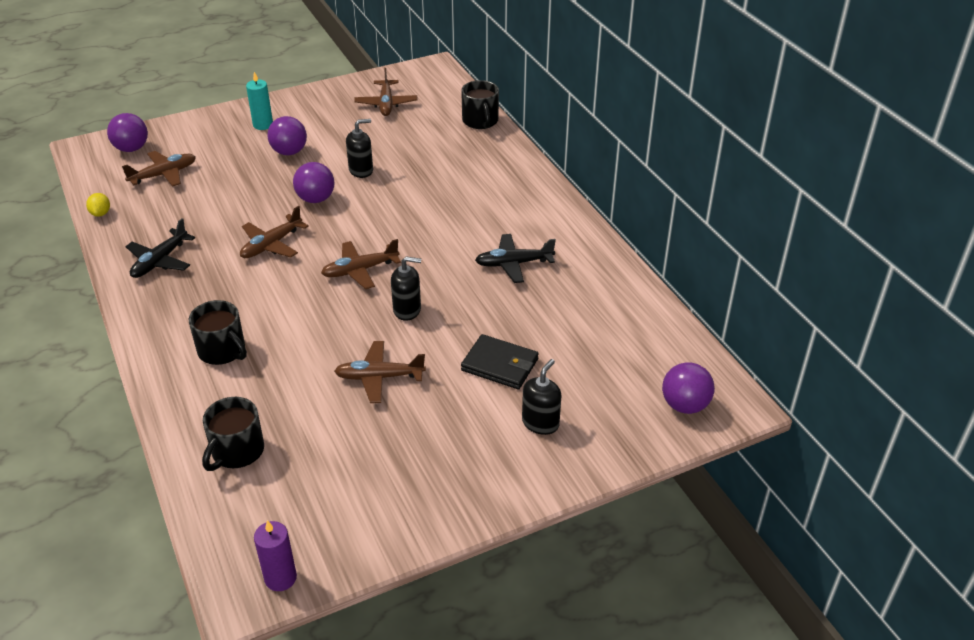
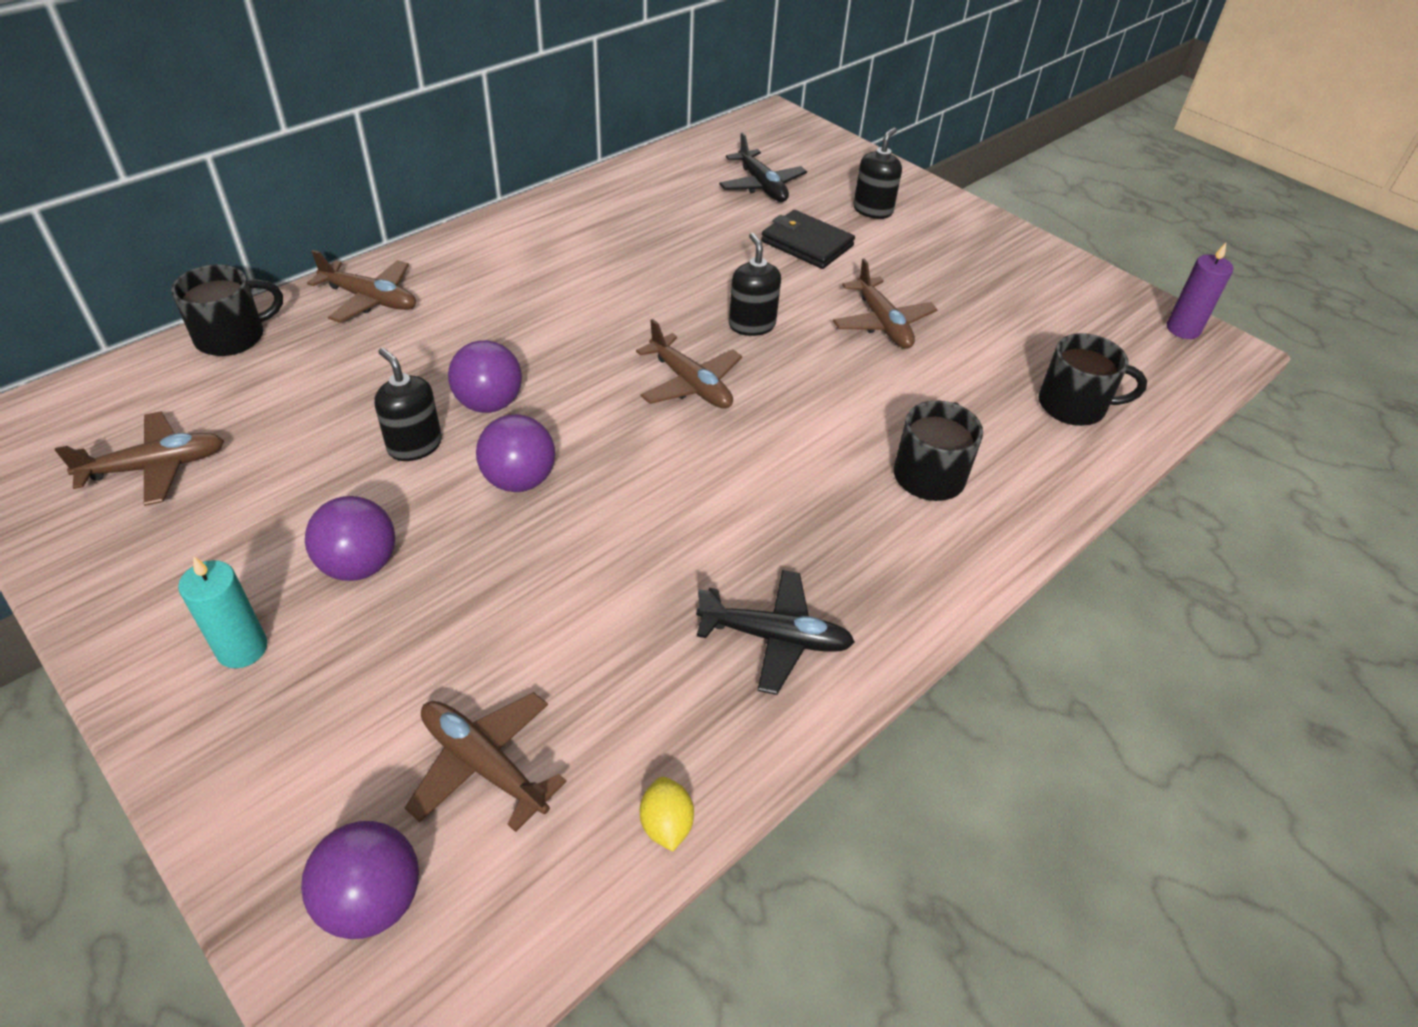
camera: 110 degrees left, 5 degrees up
(101, 213) = (666, 824): yellow lemon -> yellow lemon turned 75 degrees counterclockwise
(271, 245) = (669, 498): brown plane -> brown plane (370, 299)
(500, 365) = (806, 243): black wallet -> black wallet turned 60 degrees counterclockwise
(513, 264) = (619, 257): black plane -> black plane (762, 186)
(540, 423) = (872, 210): black soap dispenser -> black soap dispenser turned 105 degrees clockwise
(685, 405) = (794, 139): purple ball -> purple ball (489, 403)

